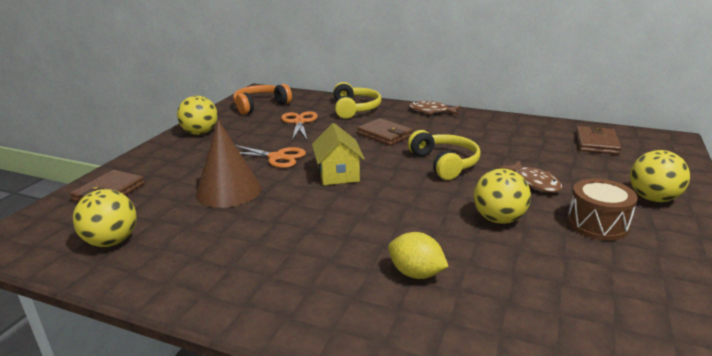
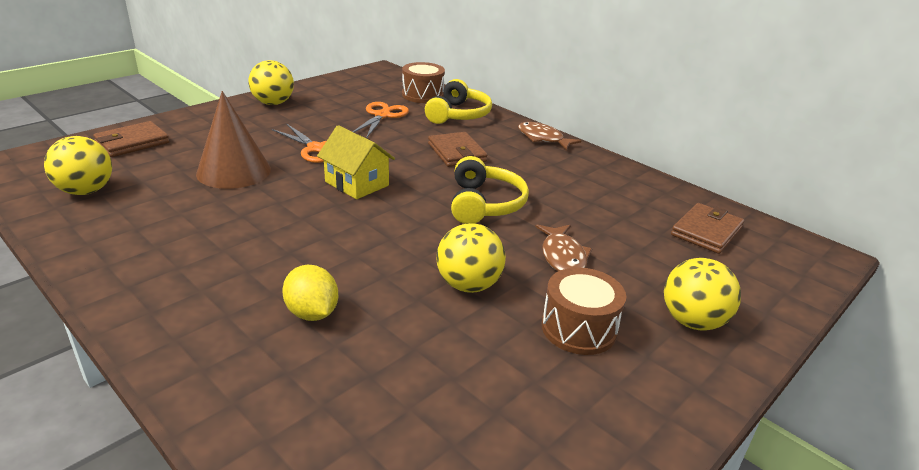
camera: 20 degrees right, 5 degrees up
(260, 106) = (363, 87): orange headphones -> none
(312, 101) = (422, 95): none -> brown drum
(338, 174) = (357, 183): yellow house -> yellow house turned 60 degrees counterclockwise

